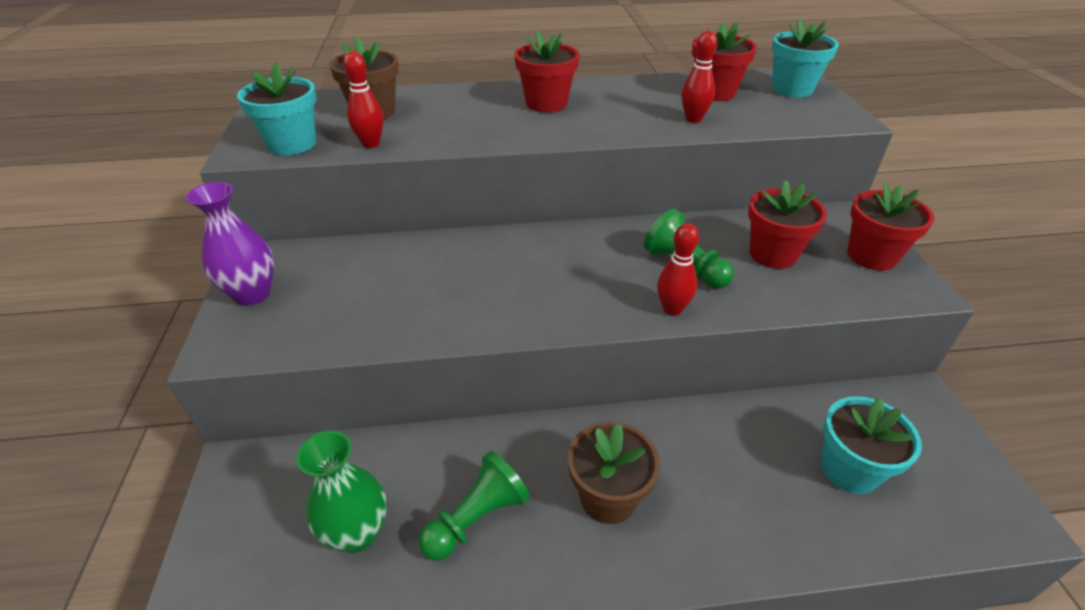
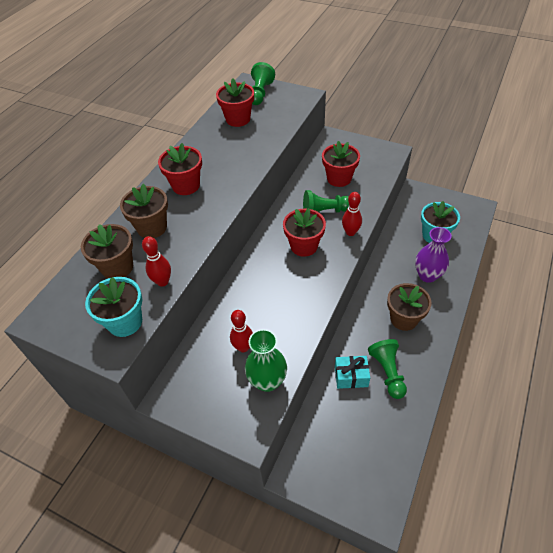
camera: 55 degrees left, 10 degrees up
(252, 294) = (207, 407): purple vase -> purple vase (427, 275)
(357, 533) = (369, 424): green vase -> green vase (267, 381)
(439, 468) = (351, 376): none -> turquoise gift
(453, 109) = (152, 227): none -> brown flower pot
(693, 119) = (258, 141): red bowling pin -> red bowling pin (243, 347)
(792, 89) = (260, 93): turquoise flower pot -> green pawn
(871, 256) = (363, 150): red flower pot -> red flower pot (304, 246)

